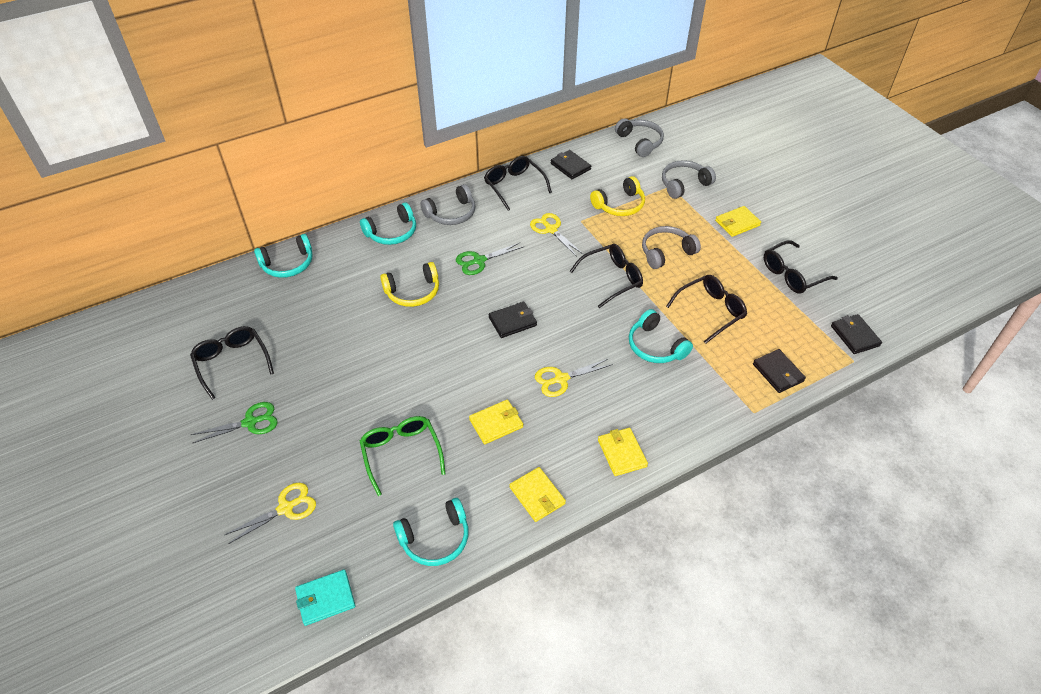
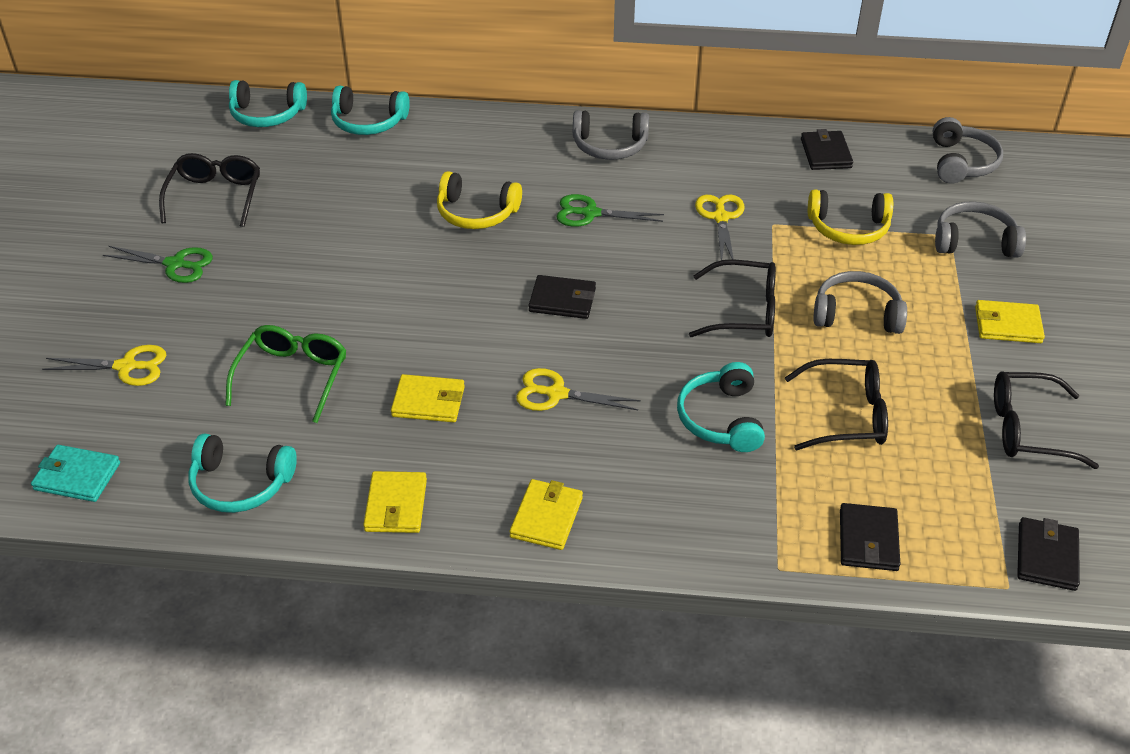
camera: 35 degrees right, 5 degrees down
(392, 232) = (517, 137): turquoise headphones -> turquoise headphones (267, 114)
(514, 186) = (723, 146): black glasses -> none

